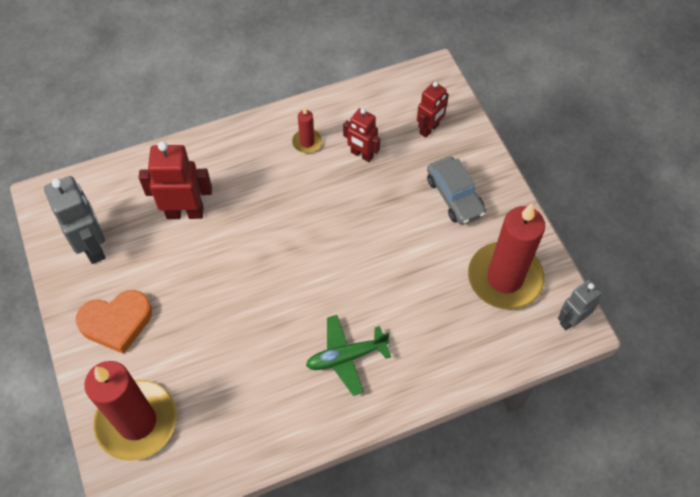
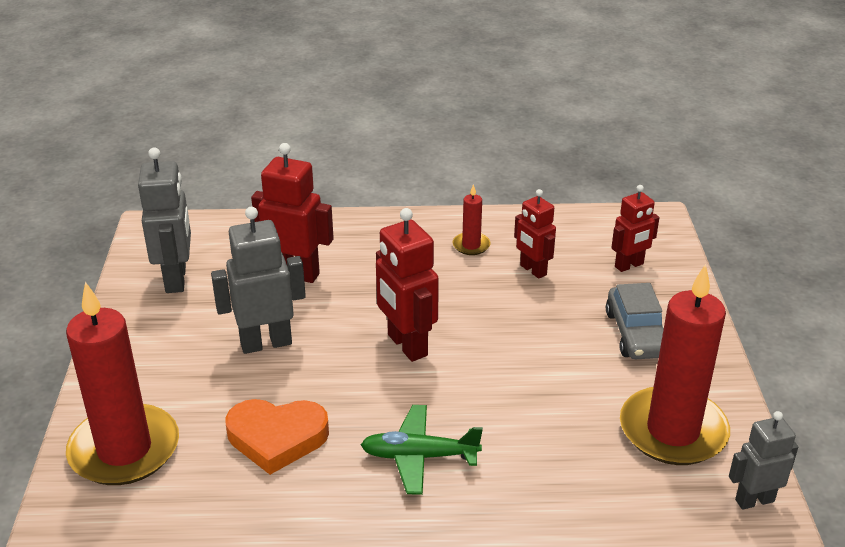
camera: 20 degrees right, 25 degrees down
(117, 322) = (160, 351): orange heart -> orange heart (277, 438)
(193, 289) = (266, 343): none -> grey robot
(298, 258) = (406, 345): none -> red robot

